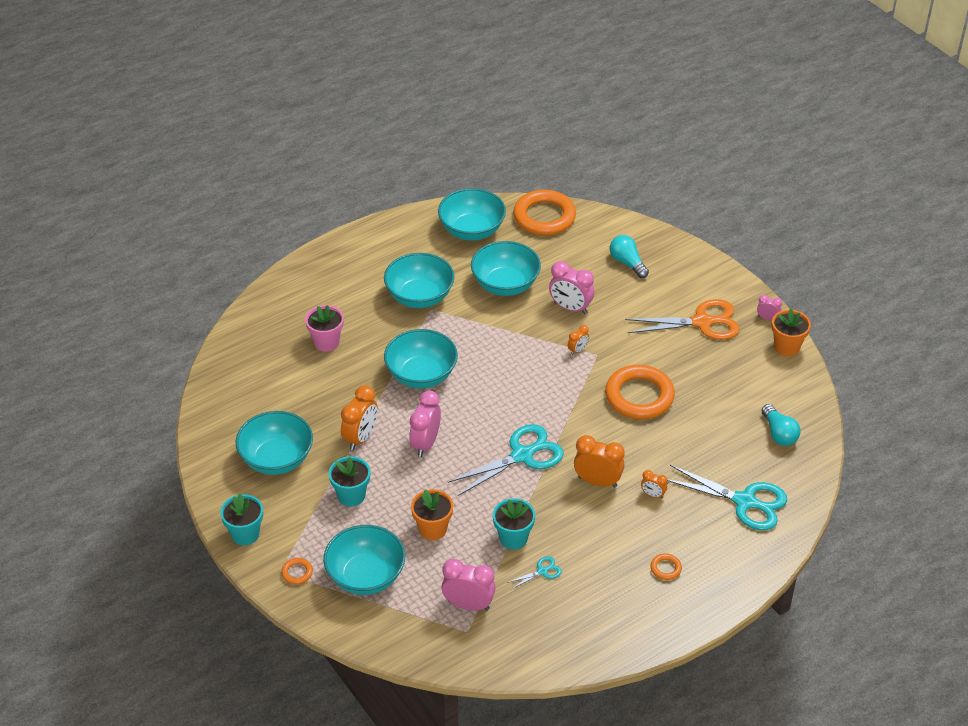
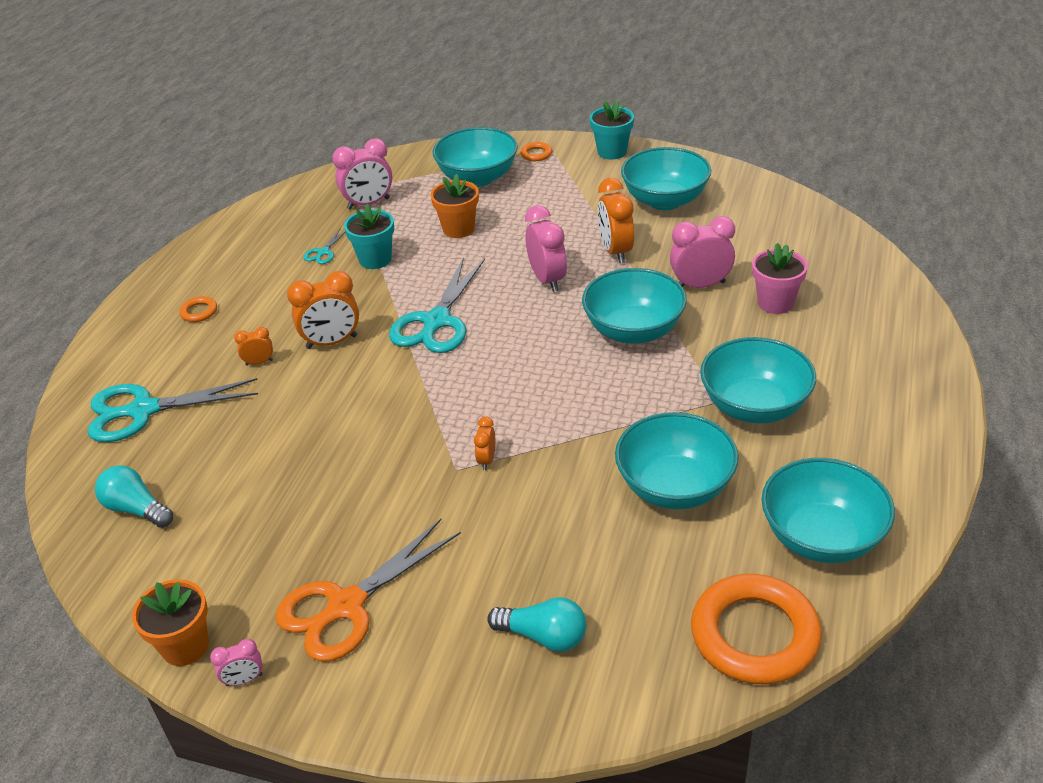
camera: 145 degrees right, 5 degrees down
(351, 495) = (562, 212): turquoise flower pot -> none
(570, 308) = (554, 509): pink clock -> pink clock (700, 285)
(639, 396) = (357, 451): orange ring -> none

